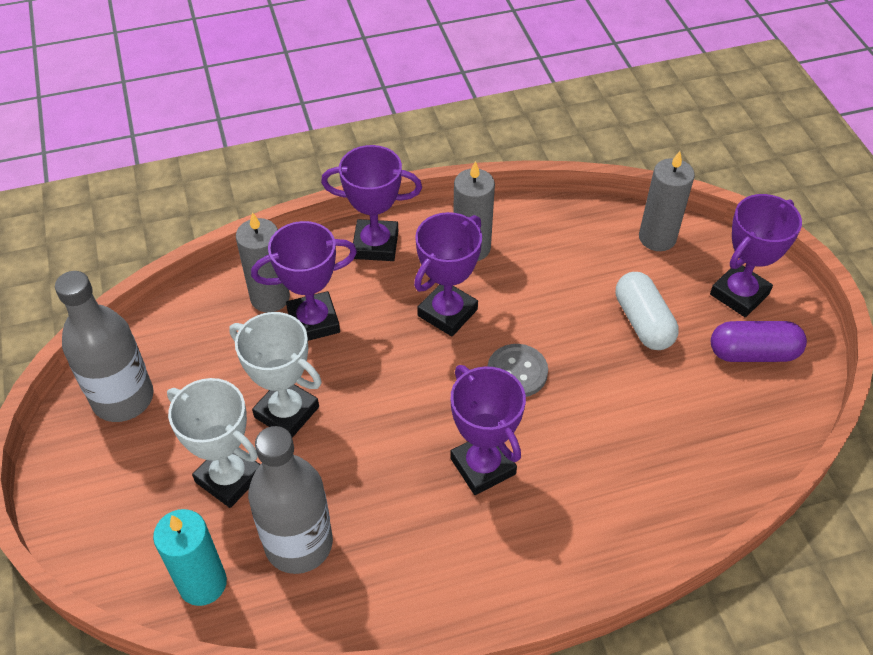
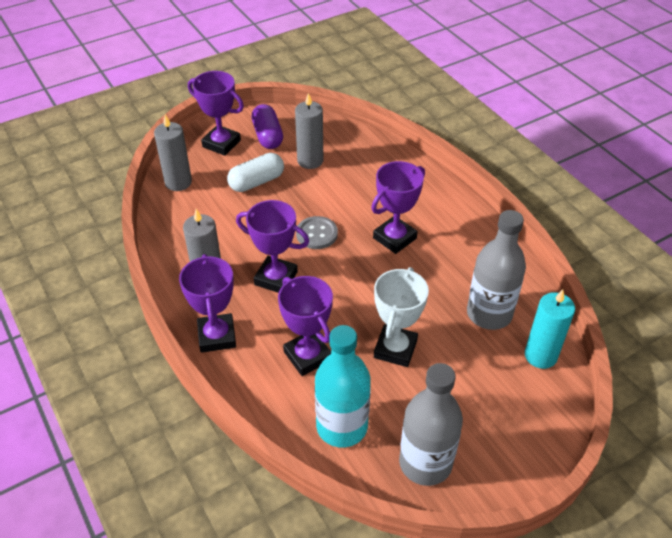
camera: 105 degrees left, 5 degrees down
(206, 333) = (342, 426): none -> turquoise bottle
(229, 478) = (461, 366): white trophy -> none
(270, 297) = (291, 392): grey candle -> grey candle (310, 161)

